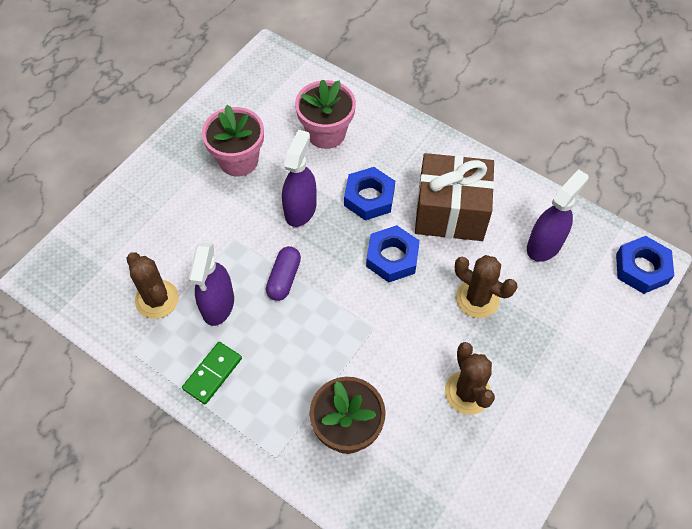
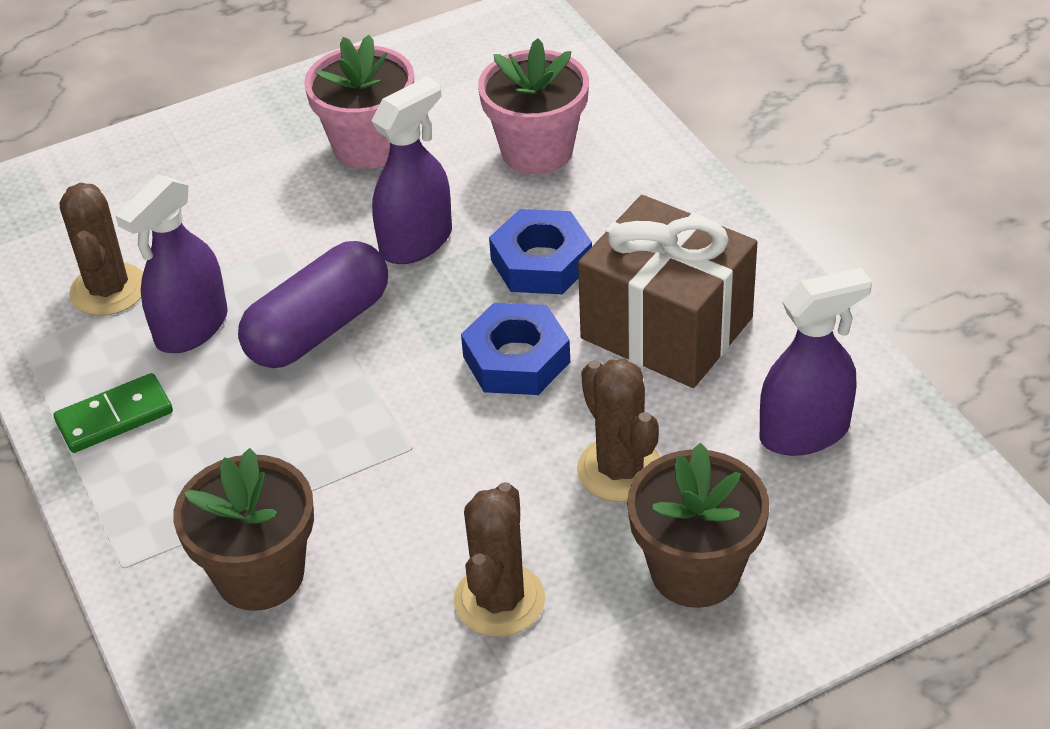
camera: 30 degrees right, 15 degrees down
(284, 278) = (318, 328): purple capsule -> purple capsule, size x1.61
(542, 338) = (695, 571): none -> brown flower pot
(641, 268) = (969, 534): blue nut -> none

